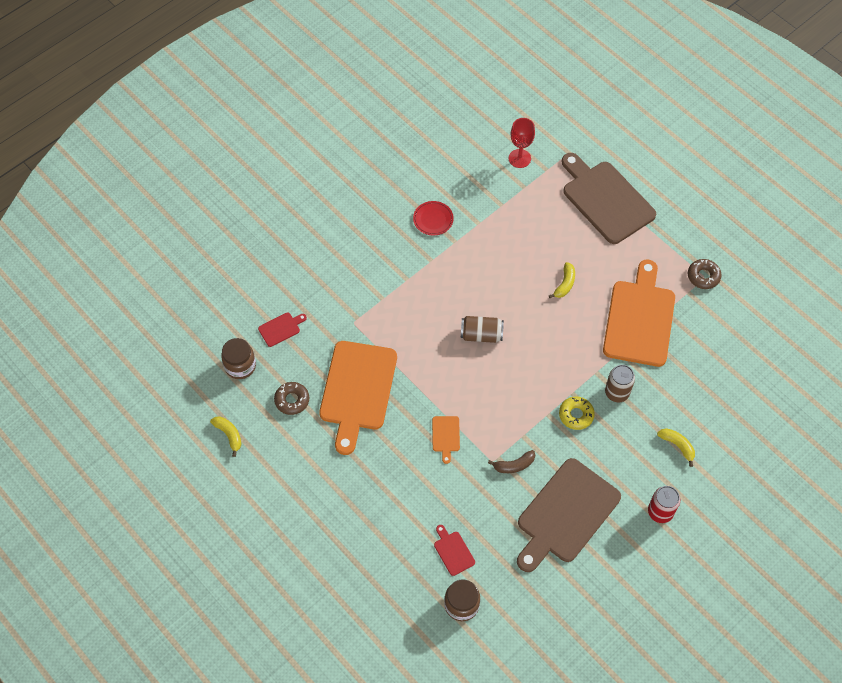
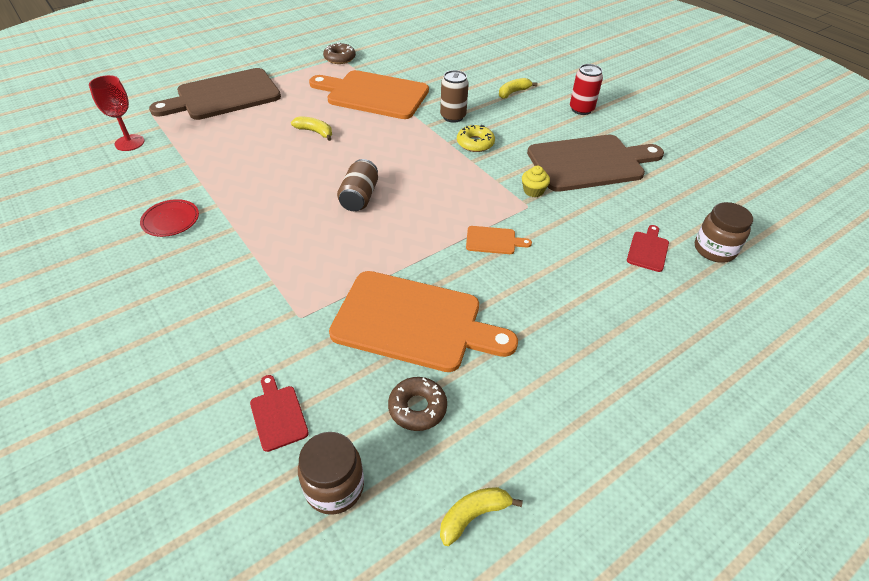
camera: 85 degrees left, 15 degrees down
(453, 551) = (648, 250): red cutting board -> red cutting board turned 135 degrees clockwise
(514, 465) = (533, 191): brown banana -> yellow cupcake
(566, 514) = (589, 163): brown cutting board -> brown cutting board turned 60 degrees counterclockwise

